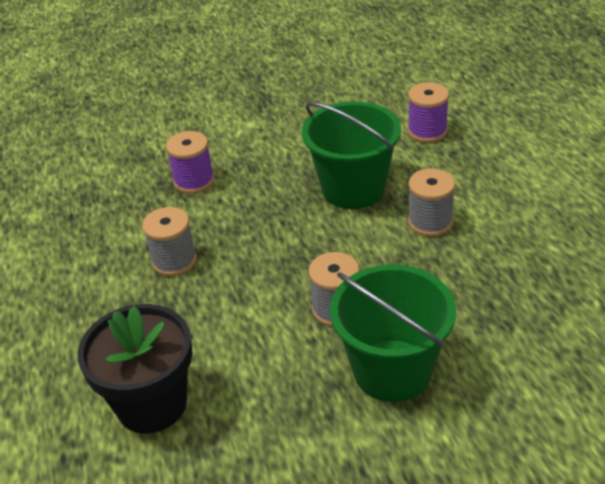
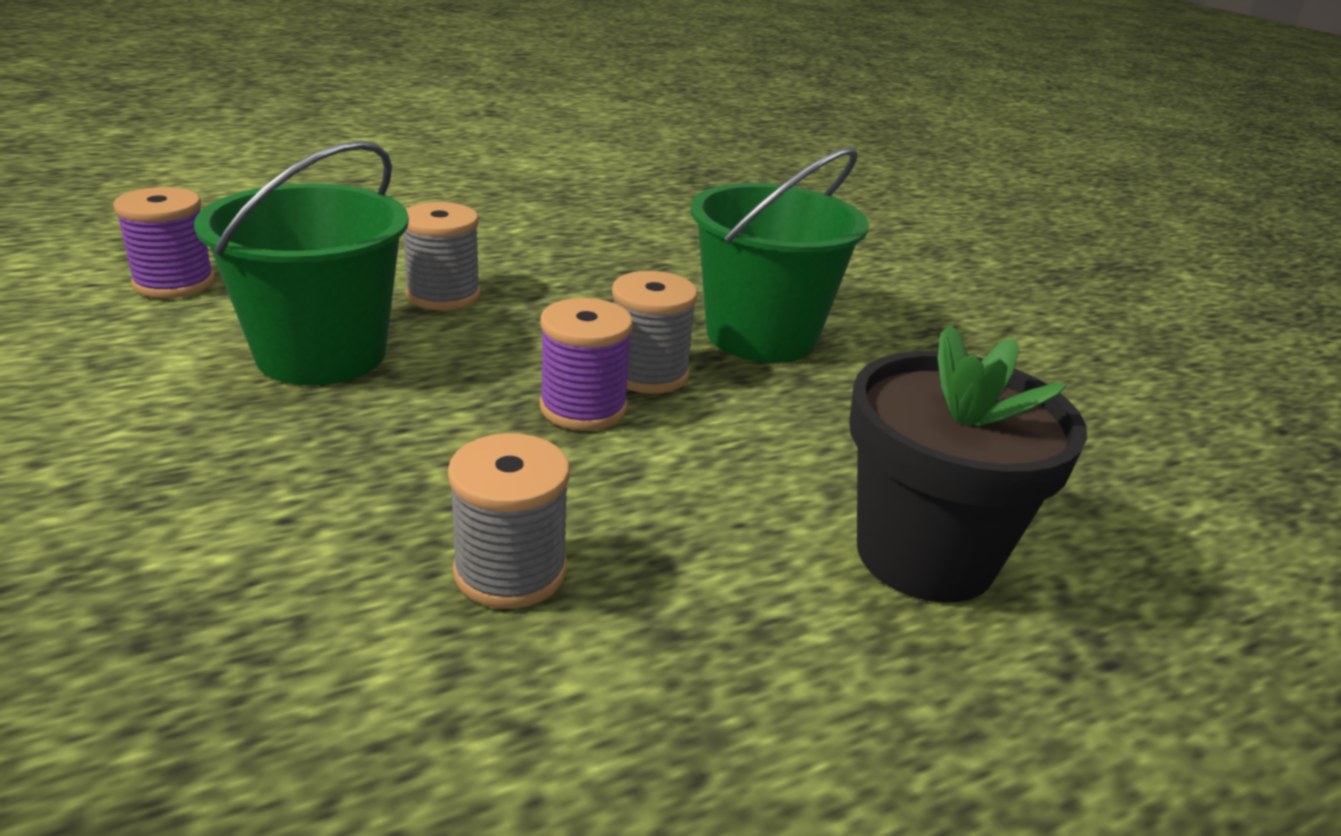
camera: 105 degrees left, 10 degrees down
(194, 181) = (175, 570): purple spool -> purple spool (583, 408)

